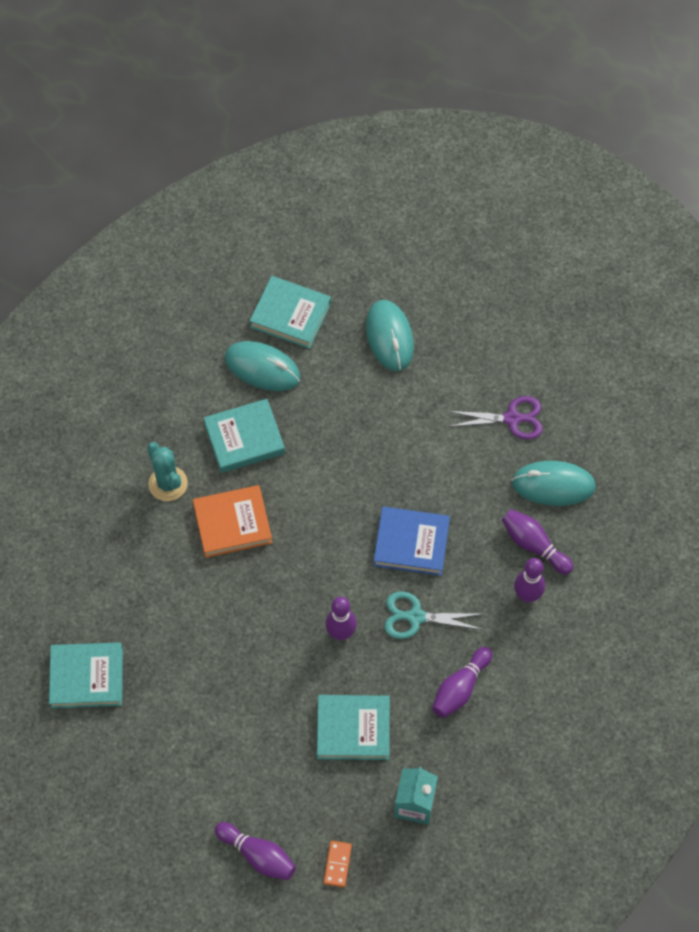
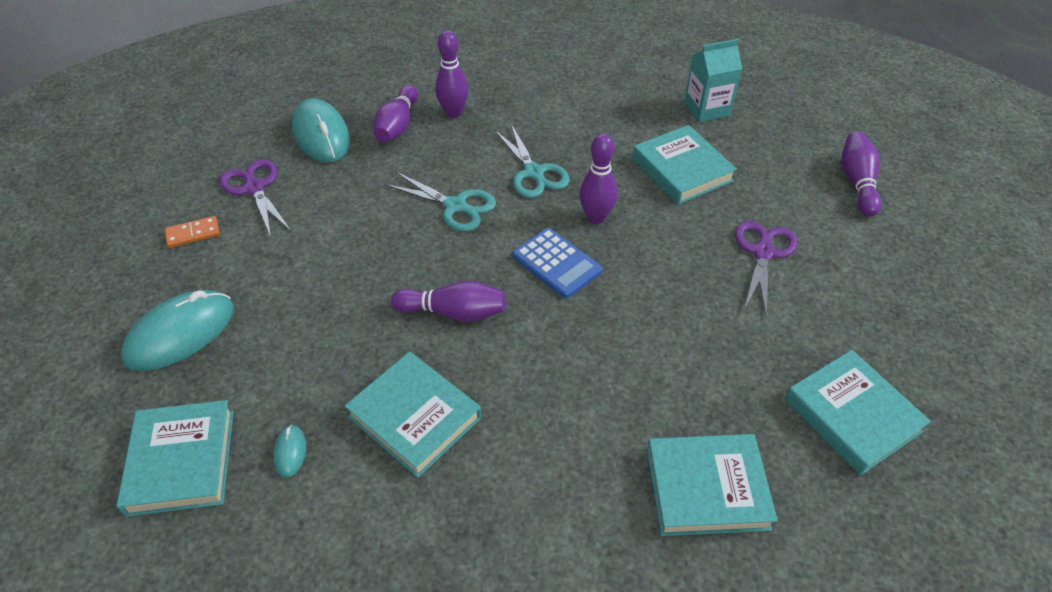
camera: 120 degrees left, 15 degrees down
(100, 563) = (707, 488): none -> turquoise book
(168, 484) = (537, 472): turquoise cactus -> none
(232, 524) = (543, 369): orange book -> none
(236, 725) = (763, 253): none -> purple scissors
(262, 368) = (290, 452): turquoise mouse -> turquoise mouse, size x0.44
(313, 580) = (557, 263): none -> blue calculator
(337, 864) = (805, 132): orange domino -> orange domino (193, 234)
(411, 543) = (455, 206): blue book -> turquoise scissors
(460, 688) = (579, 120): purple bowling pin -> purple bowling pin (454, 312)

